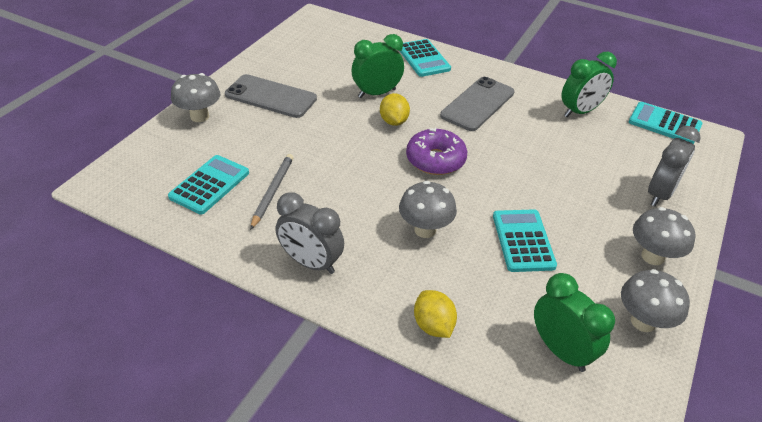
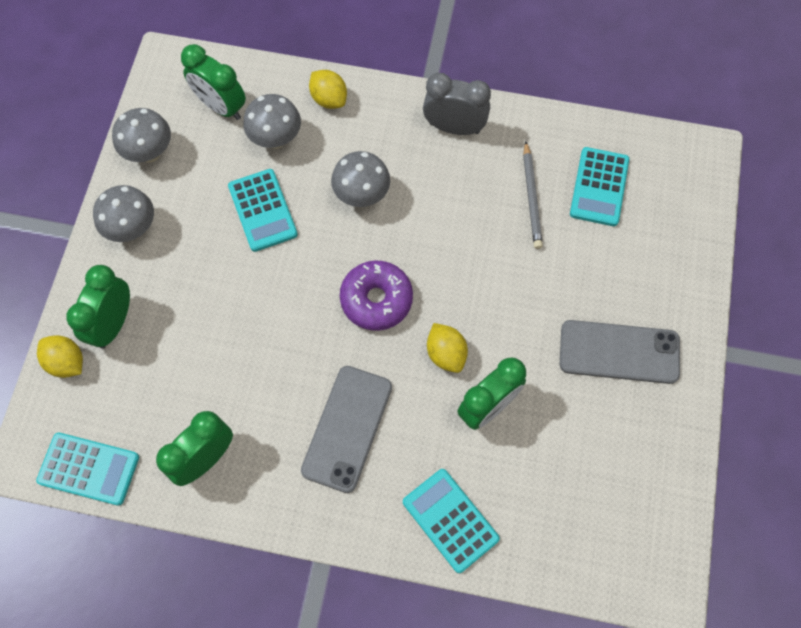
camera: 165 degrees right, 25 degrees up
(199, 116) = (679, 286): grey mushroom -> grey mushroom (276, 139)
(660, 194) = (113, 323): grey clock -> green clock
(695, 180) = (67, 362): none -> yellow lemon

